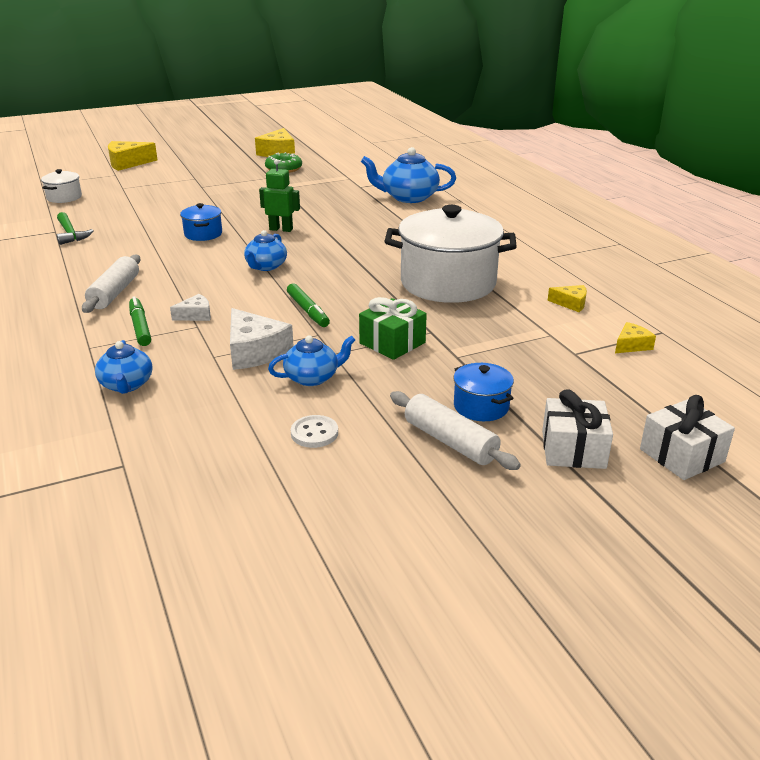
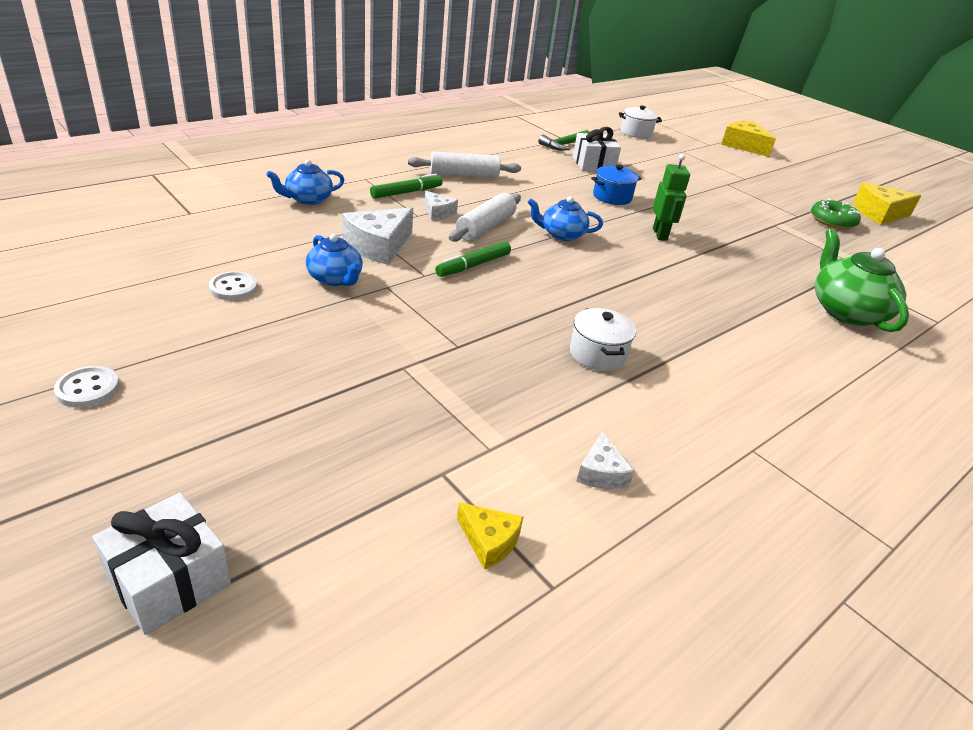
camera: 70 degrees right, 5 degrees up
(392, 343) = (421, 320): green gift -> none
(408, 197) = (846, 311): blue teapot -> green teapot
(448, 283) = (597, 354): white pot -> white pot, size x0.45
(450, 441) = (215, 368): white rolling pin -> white rolling pin (485, 227)
(476, 509) = (88, 389): none -> white button
(481, 406) = (289, 388): blue pot -> none
(571, 303) = (601, 473): yellow cheese -> white cheese
(573, 449) = (193, 465): white gift -> white gift (593, 164)

